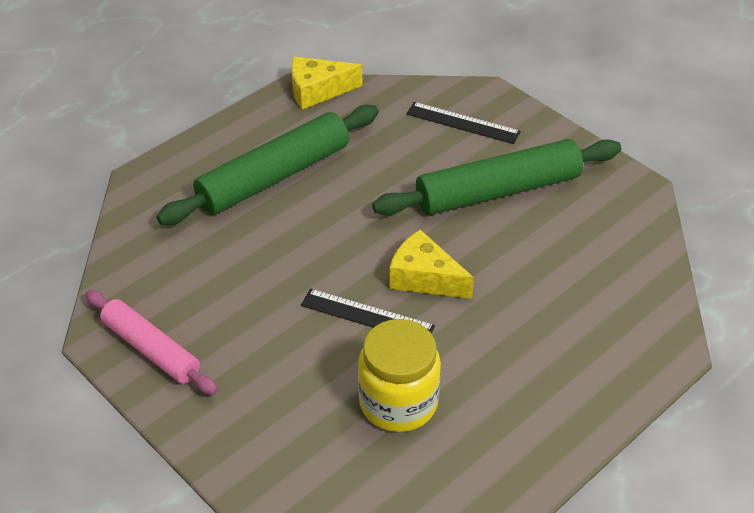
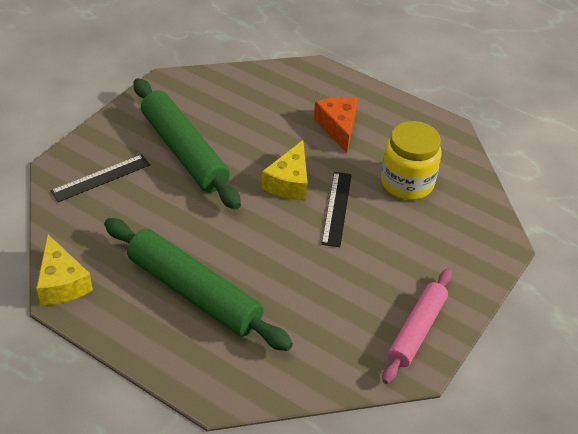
camera: 105 degrees left, 0 degrees up
(463, 123) = (101, 178): black ruler -> black ruler turned 45 degrees clockwise
(528, 349) = (338, 127): none -> orange cheese

